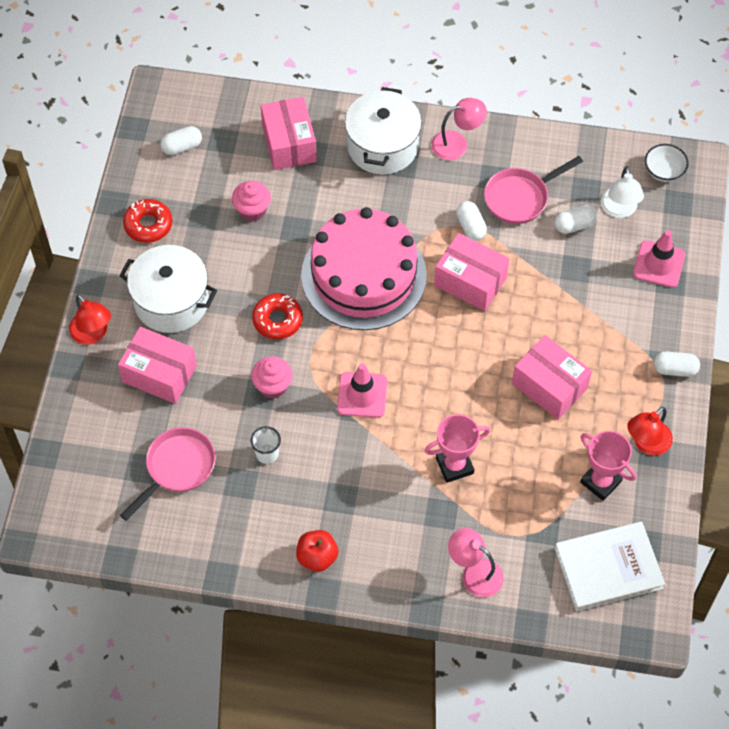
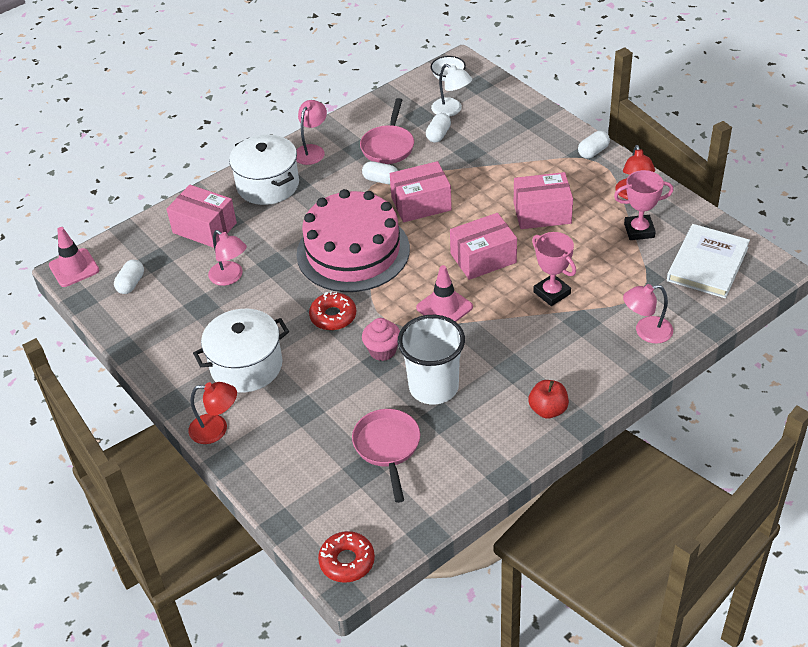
camera: 45 degrees left, 15 degrees down
(148, 225) = (168, 340): red donut -> red donut (347, 561)
(159, 374) = (297, 409): pink box -> pink box (483, 258)
(252, 210) = (230, 277): pink cupcake -> pink lamp
(267, 454) = (433, 387): white cup -> white cup, size x2.28
(454, 465) = (552, 293): pink trophy -> pink trophy turned 60 degrees counterclockwise
(659, 264) = (510, 116): pink traffic cone -> pink traffic cone (74, 268)

